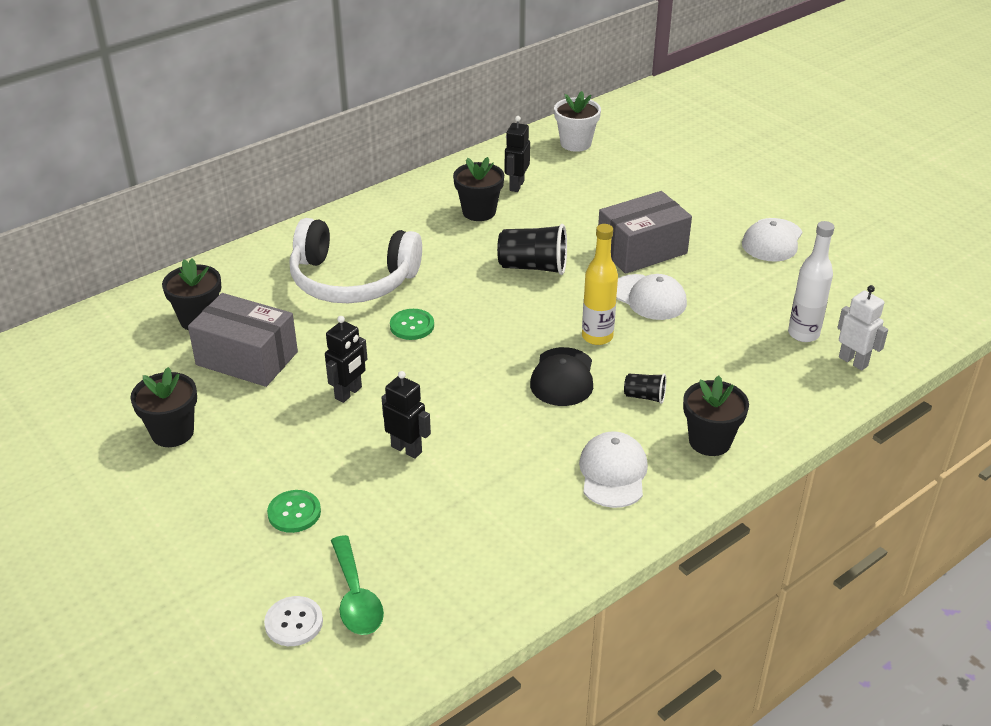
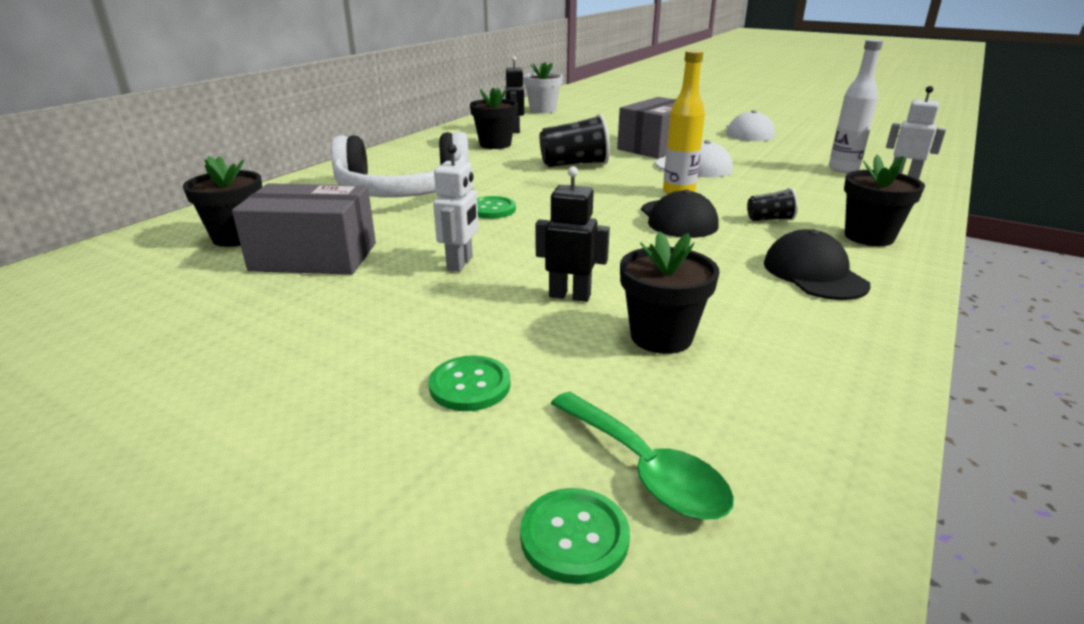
camera: 20 degrees left, 10 degrees down
(172, 432) = (237, 336): black flower pot -> black flower pot (661, 337)
(294, 622) = (574, 537): white button -> green button
(348, 393) = (460, 264): black robot -> white robot
(613, 473) = (814, 274): white cap -> black cap

